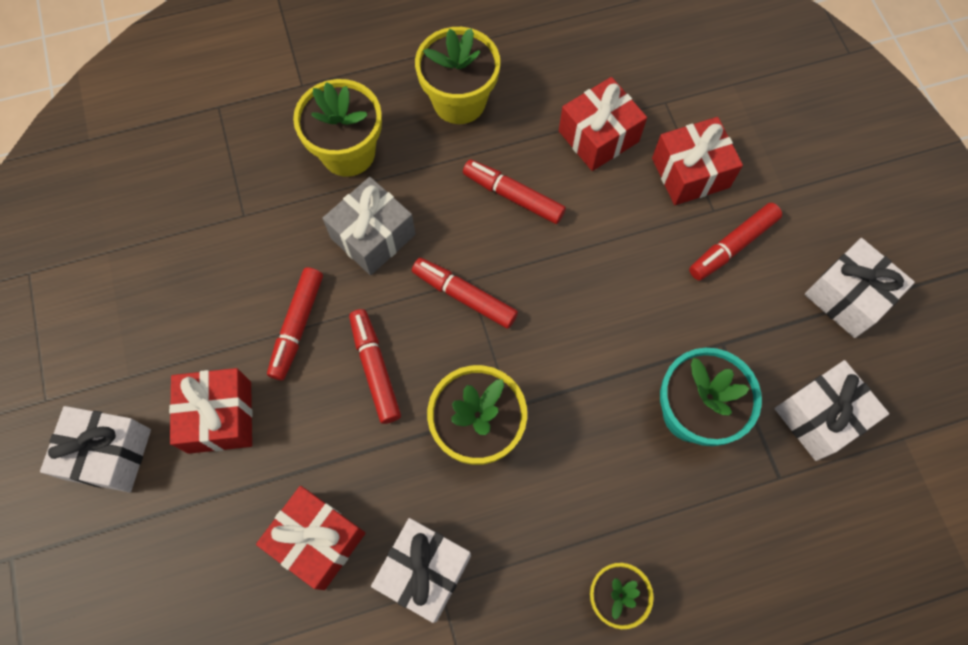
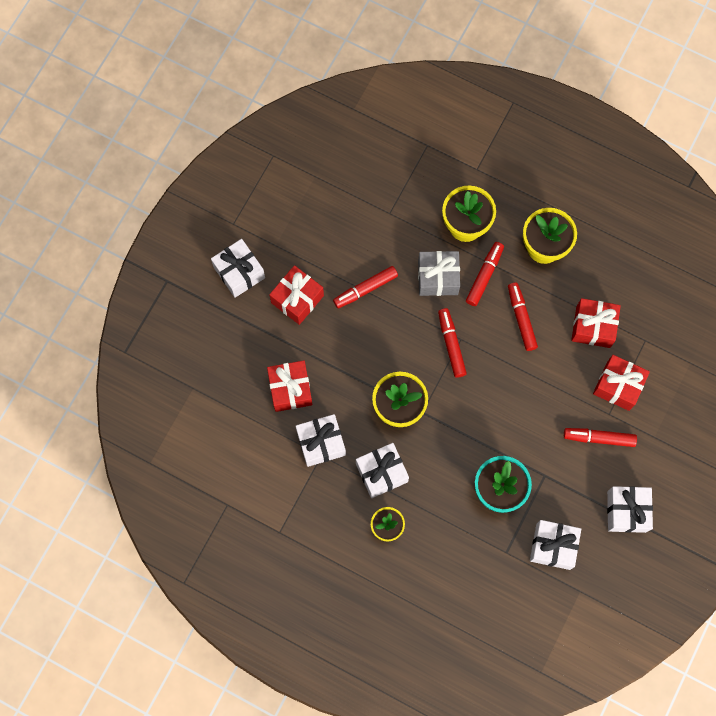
camera: 45 degrees right, 5 degrees up
(375, 368) = (381, 340): red marker -> red marker (484, 276)
(537, 532) = (381, 473): none -> white gift

